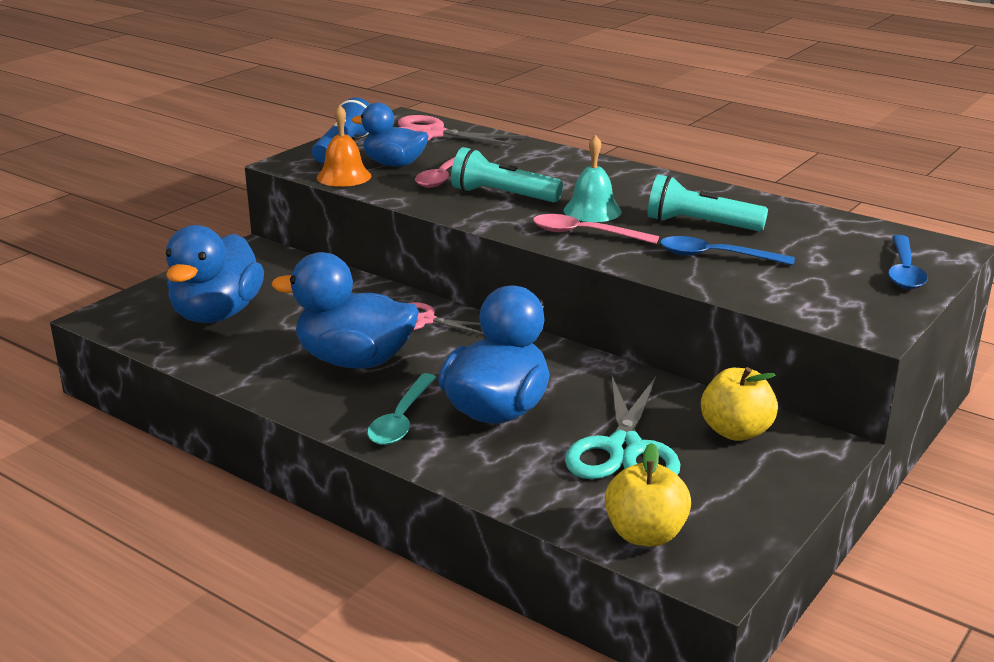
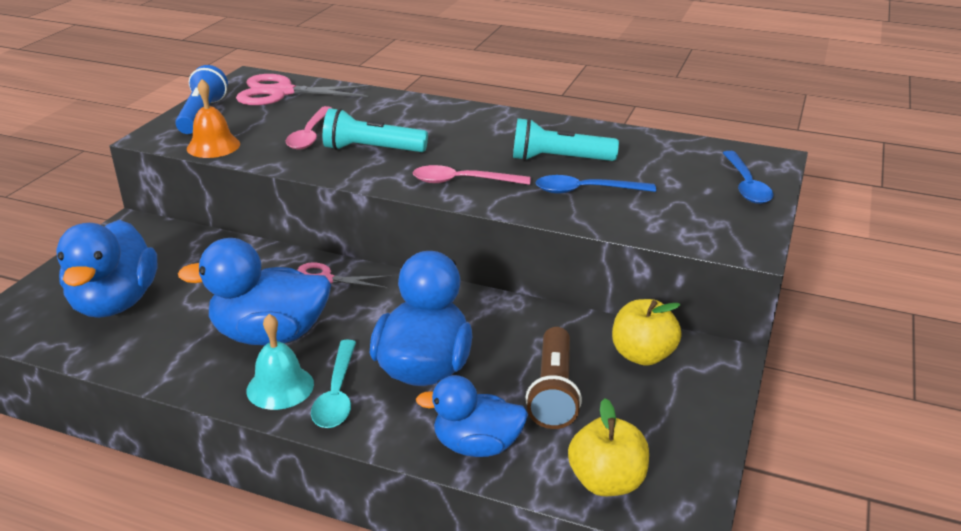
camera: 15 degrees left, 5 degrees up
(394, 164) = (257, 127): blue duck -> blue duck (477, 446)
(592, 210) = (459, 156): turquoise bell -> turquoise bell (280, 387)
(624, 449) = (553, 391): turquoise scissors -> brown flashlight

